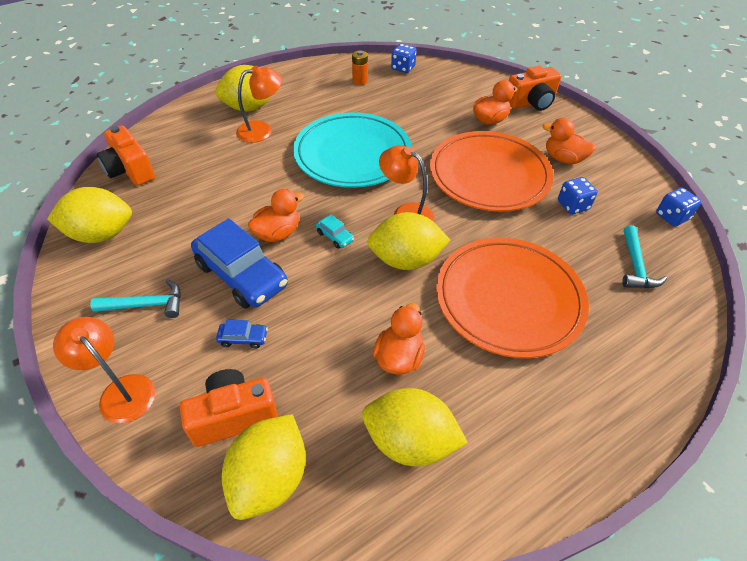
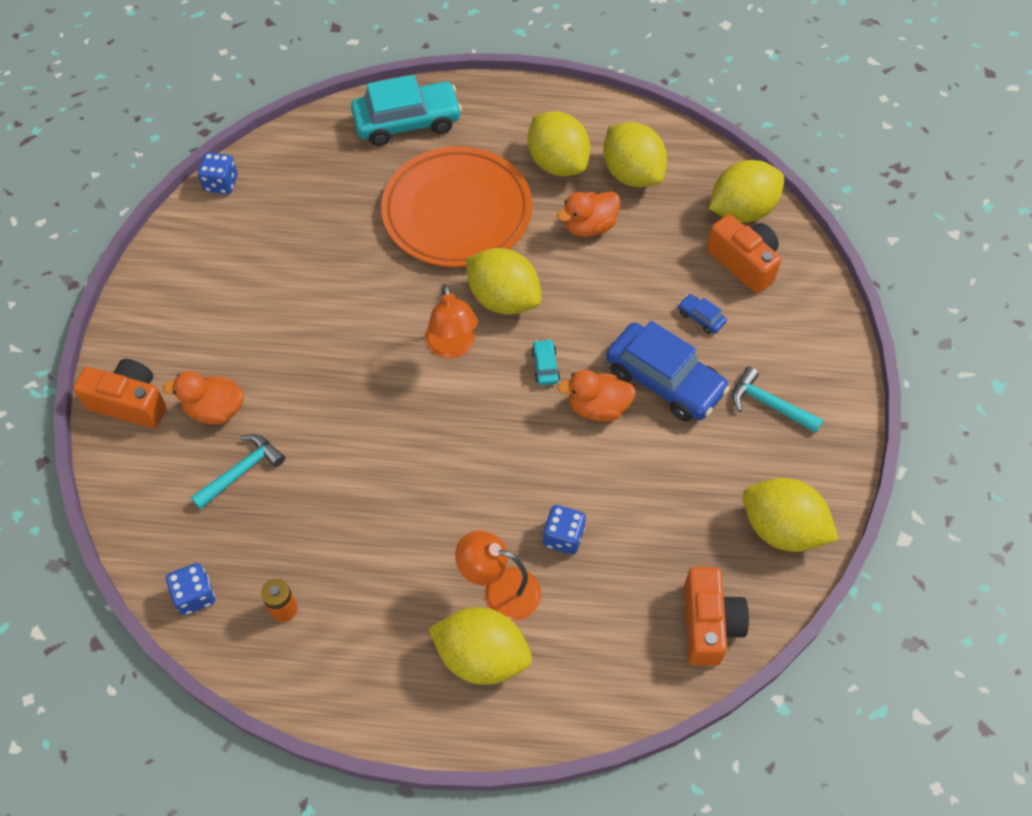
camera: 140 degrees left, 10 degrees up
(121, 390) = (822, 335): orange lamp -> none
(233, 416) = (744, 263): orange camera -> orange camera turned 150 degrees counterclockwise
(241, 275) = (664, 381): blue car -> blue car turned 135 degrees clockwise
(352, 155) = (429, 466): turquoise plate -> none
(485, 402) = (557, 163): none -> yellow lemon
(489, 175) = (319, 335): orange plate -> none
(563, 159) = (217, 303): orange duck -> none
(573, 205) = (288, 250): blue dice -> blue dice (563, 537)
(635, 266) = (320, 170): turquoise hammer -> turquoise hammer (241, 471)
(642, 349) = (407, 122): none -> turquoise car

